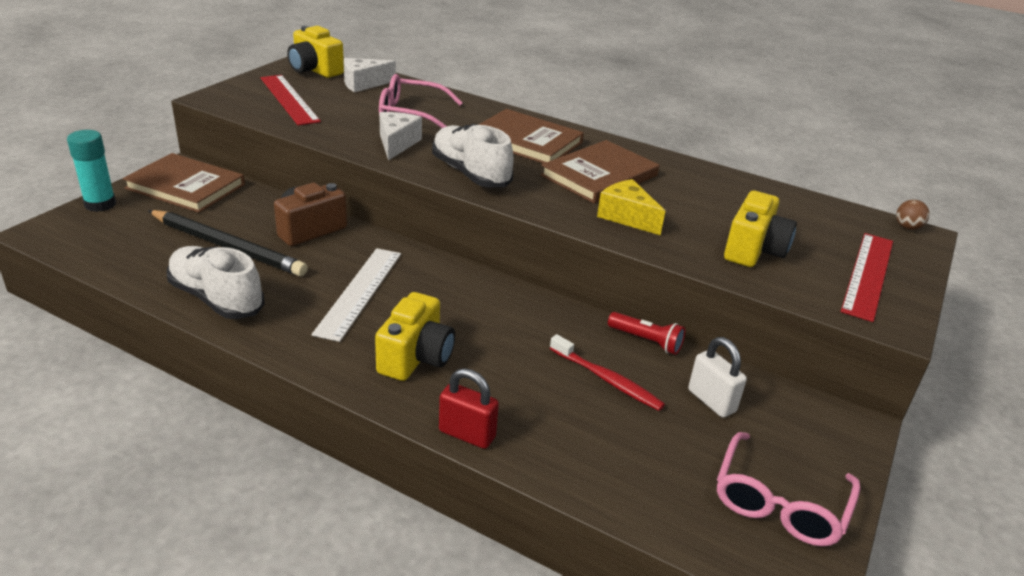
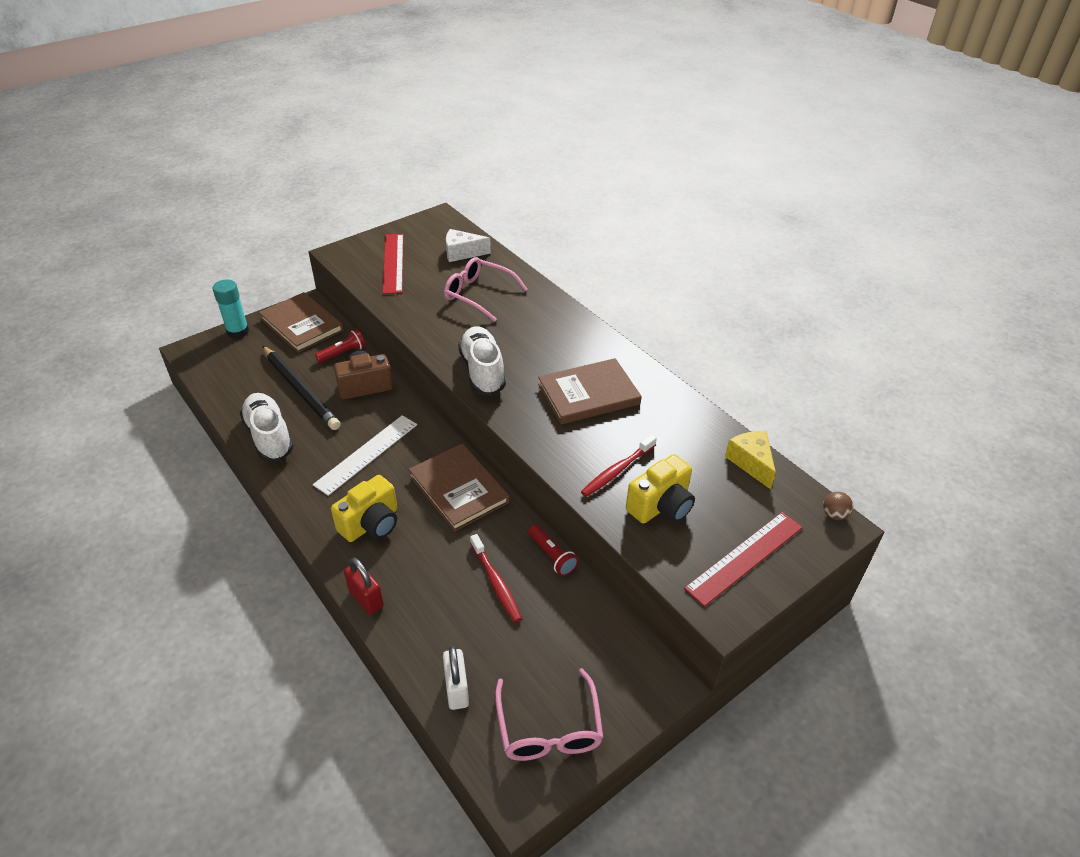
camera: 25 degrees right, 10 degrees up
(259, 205) = (343, 353): none -> red flashlight
(315, 70) = (433, 231): yellow camera -> none
(397, 143) = (446, 327): white cheese -> none
(526, 141) = (554, 343): brown book -> brown book (459, 489)
(627, 217) = (578, 445): yellow cheese -> yellow cheese (751, 462)
(685, 230) = (617, 471): none -> red toothbrush
(711, 401) = (563, 625): white padlock -> white padlock (456, 689)
(779, 503) = (549, 728): pink glasses -> pink glasses turned 60 degrees counterclockwise

